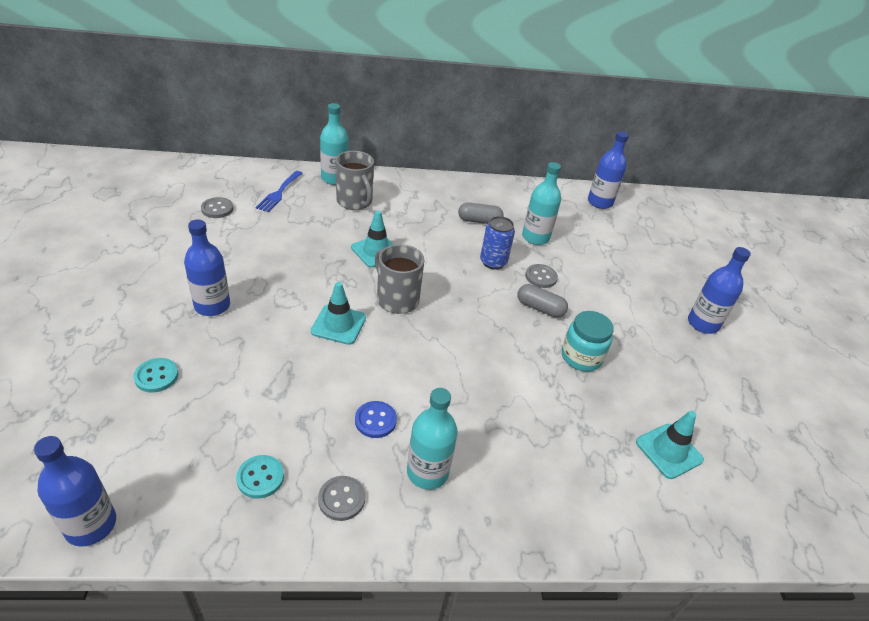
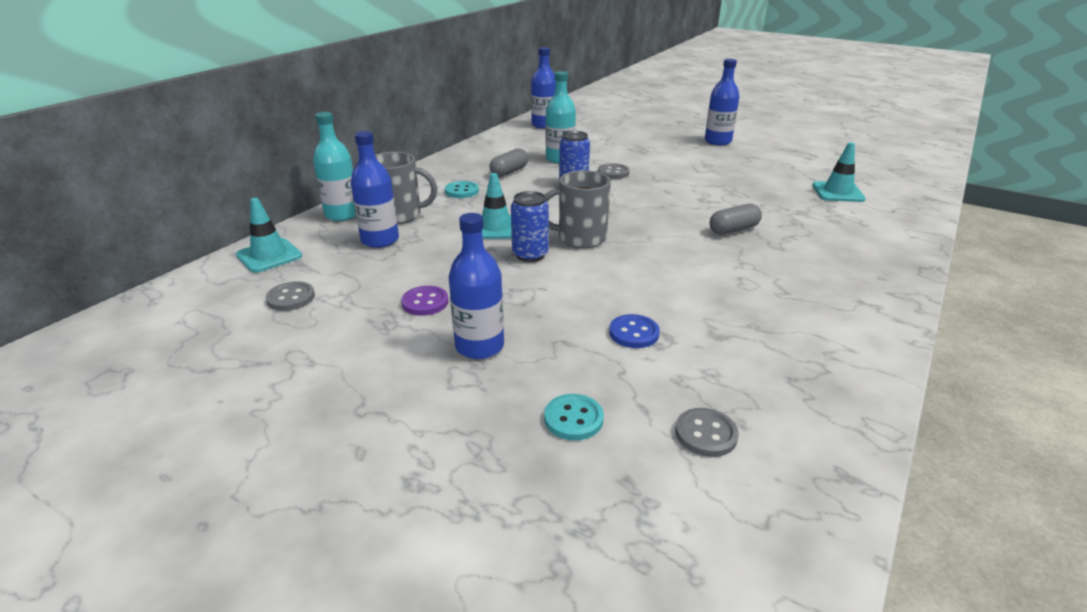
camera: 50 degrees left, 10 degrees down
(91, 525) = (808, 532): blue bottle -> blue bottle (380, 240)
(248, 262) = (425, 302): none -> purple button
(260, 477) = (784, 380): turquoise button -> turquoise button (461, 191)
(279, 193) = (320, 251): blue fork -> none
(338, 324) = (589, 277): turquoise traffic cone -> turquoise traffic cone (269, 255)
(341, 499) = (833, 340): grey button -> grey button (706, 434)
(348, 283) = (530, 255): none -> blue can
(375, 420) = (740, 295): blue button -> blue button (634, 333)
(427, 472) = (818, 288): turquoise bottle -> none
(540, 308) = (651, 185): grey capsule -> grey capsule (733, 229)
(581, 357) = (722, 189): turquoise jar -> none

